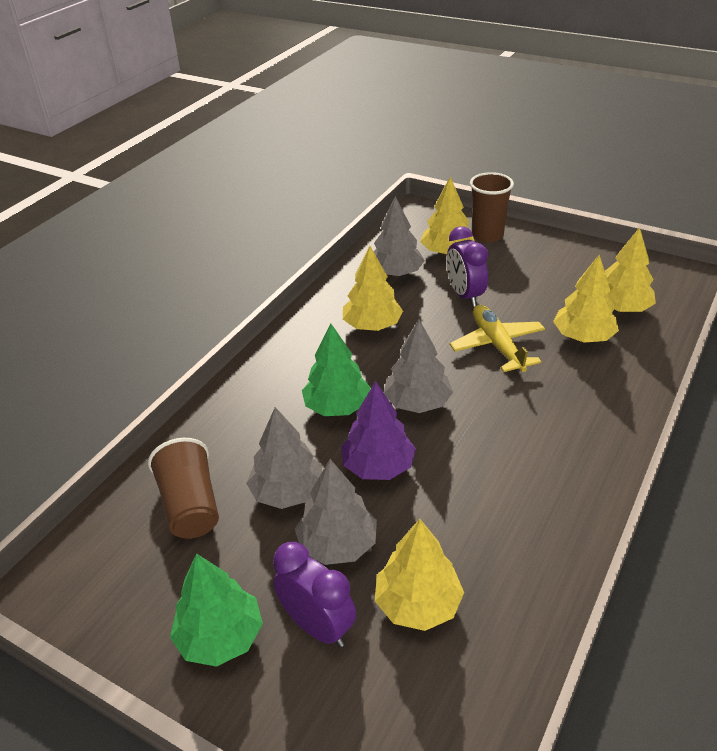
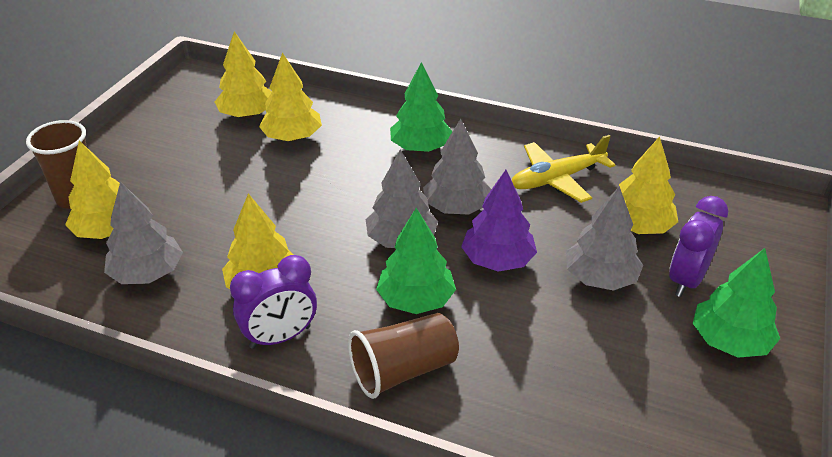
camera: 100 degrees left, 0 degrees up
(191, 506) = (596, 401): brown cup -> brown cup (403, 370)
(287, 492) = (550, 322): grey tree -> grey tree (456, 207)
(465, 296) = (210, 213): purple clock -> purple clock (280, 337)
(497, 345) = (305, 188): yellow plane -> yellow plane (557, 179)
(573, 427) = (420, 148): none -> green tree

